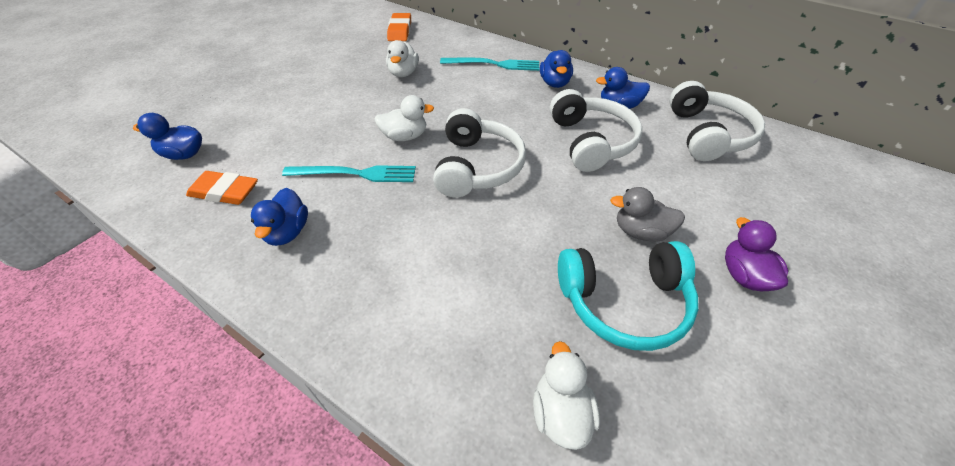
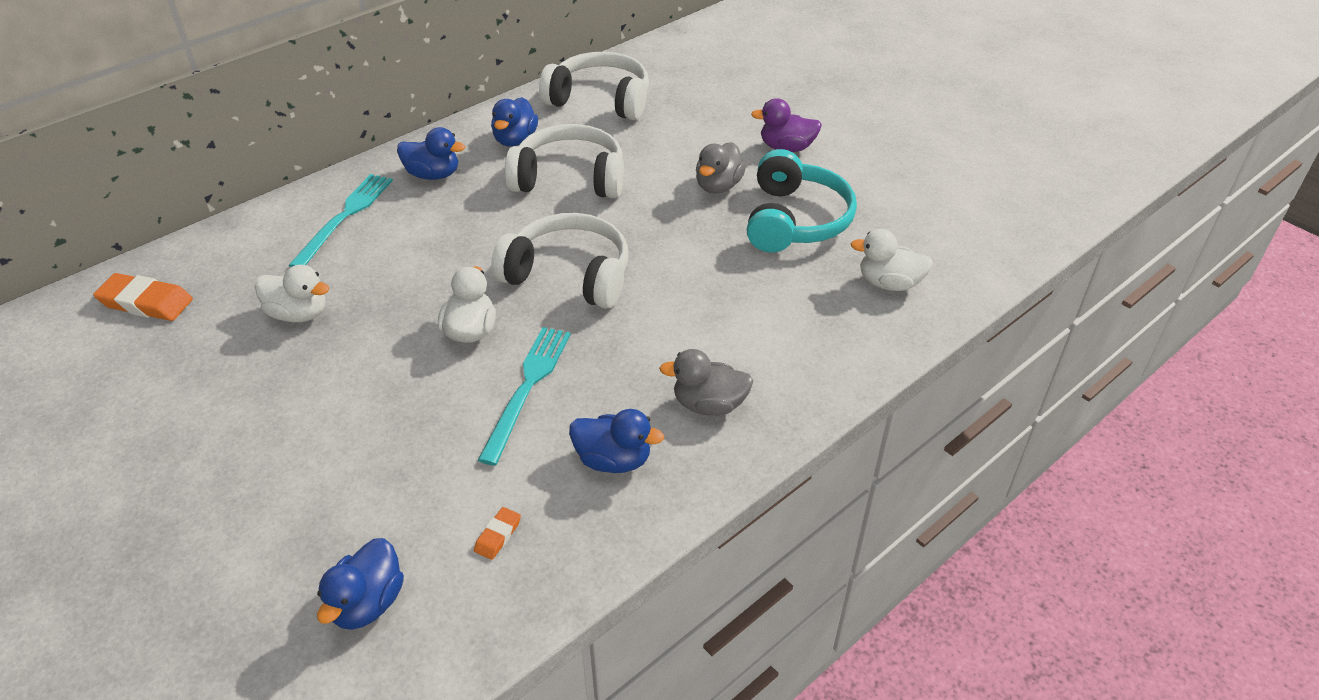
camera: 75 degrees left, 5 degrees down
(225, 191) = (498, 535): orange eraser -> orange eraser, size x0.51
(348, 278) = (709, 405): none -> grey duck

